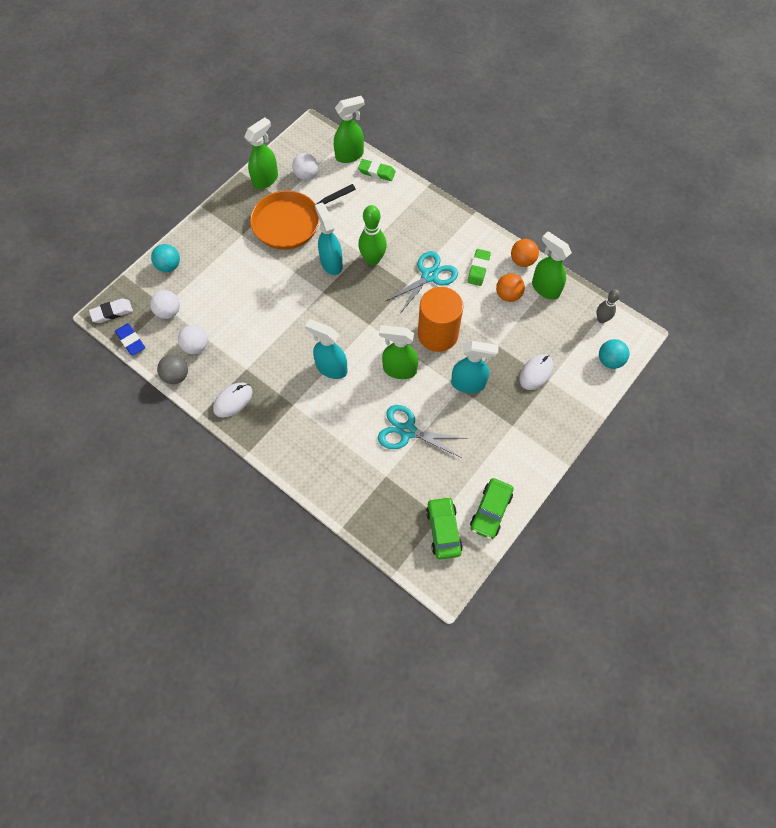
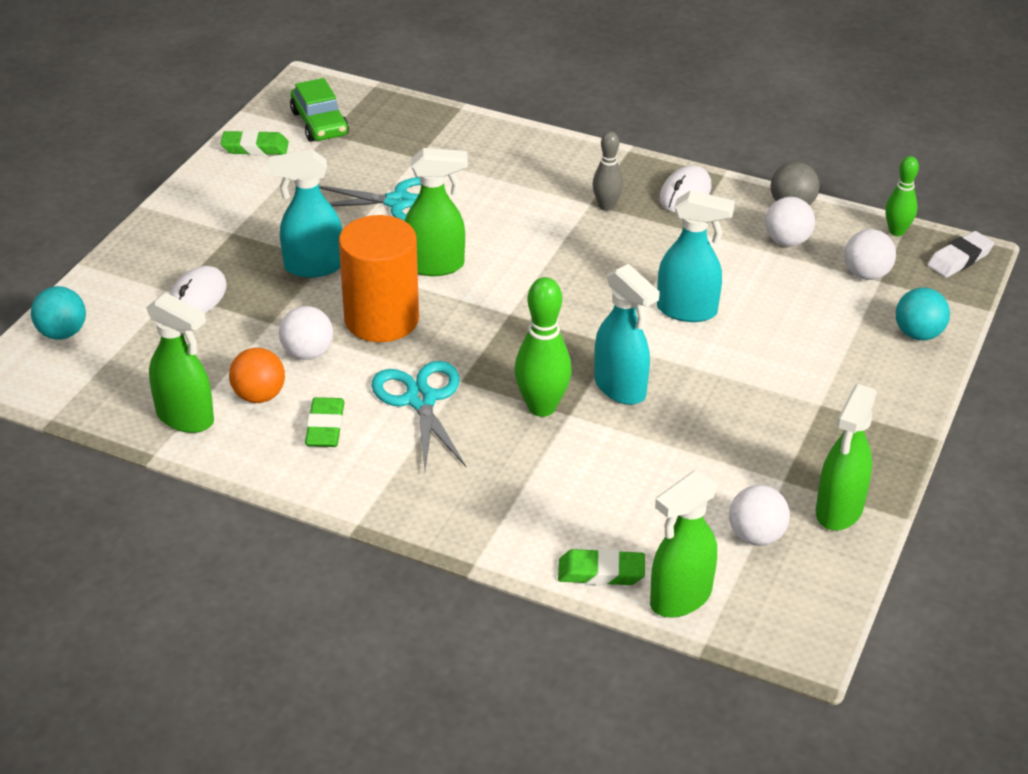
camera: 165 degrees right, 25 degrees down
(131, 341) = (897, 231): blue eraser -> green bowling pin
(290, 223) = (737, 440): orange pan -> none
(331, 368) = (550, 250): turquoise spray bottle -> turquoise spray bottle (687, 311)
(429, 276) = (421, 400): turquoise scissors -> turquoise scissors turned 135 degrees clockwise
(480, 318) = (307, 353): none -> white ball
(490, 511) = (255, 148): green car -> green eraser
(522, 261) = (236, 456): orange ball -> none
(601, 319) = (73, 388): grey bowling pin -> grey bowling pin (606, 206)

